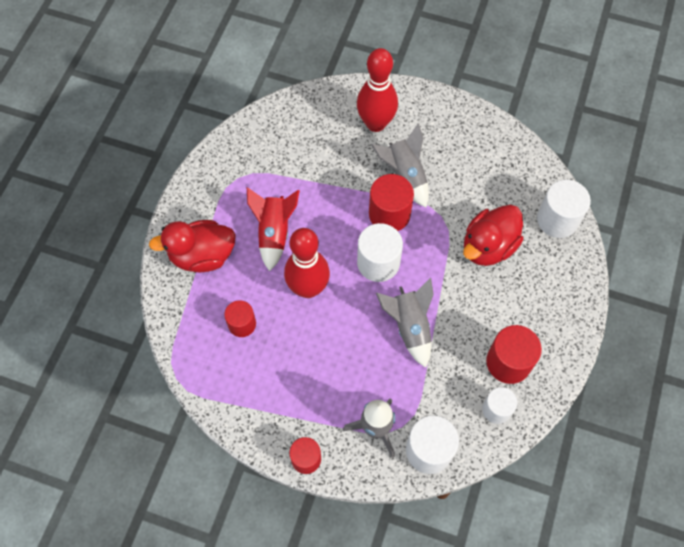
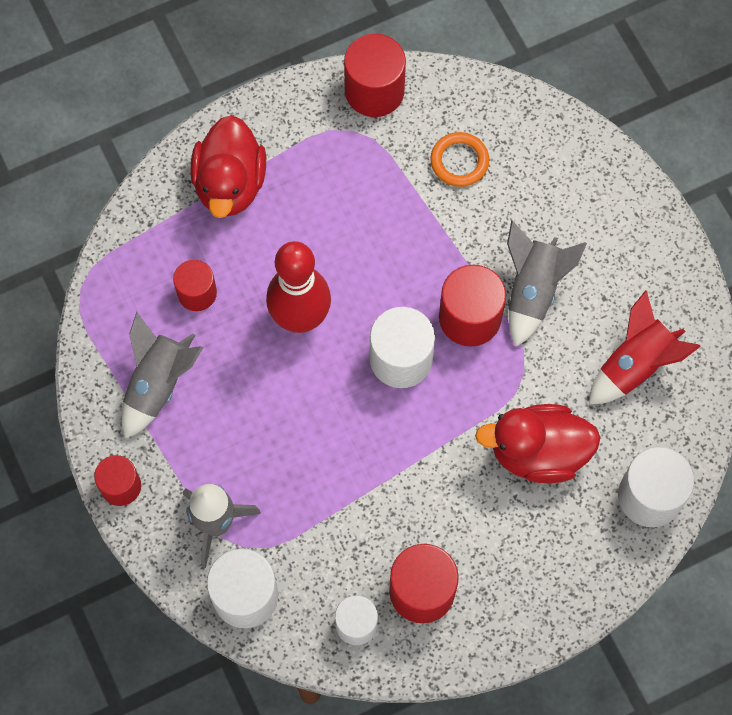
camera: 45 degrees right, 5 degrees up
(202, 256) = (230, 184): red duck -> red duck turned 120 degrees counterclockwise
(229, 150) = (374, 91): none -> red cylinder
(274, 233) = (327, 226): red rocket -> red rocket (635, 365)
(306, 148) = (459, 161): none -> orange ring
(376, 123) = (566, 201): red bowling pin -> none
(409, 327) = (360, 456): grey rocket -> grey rocket (159, 384)

